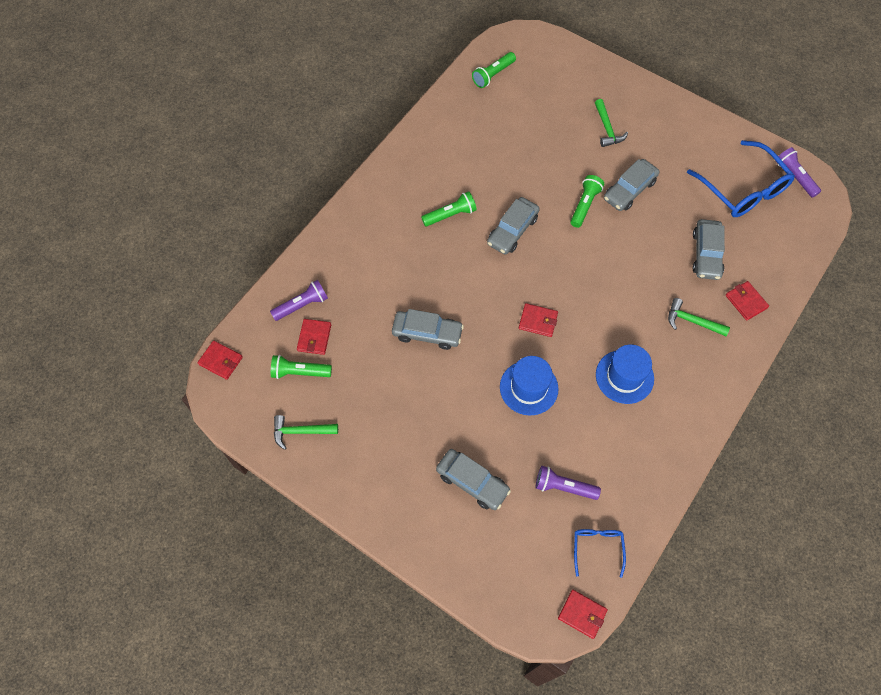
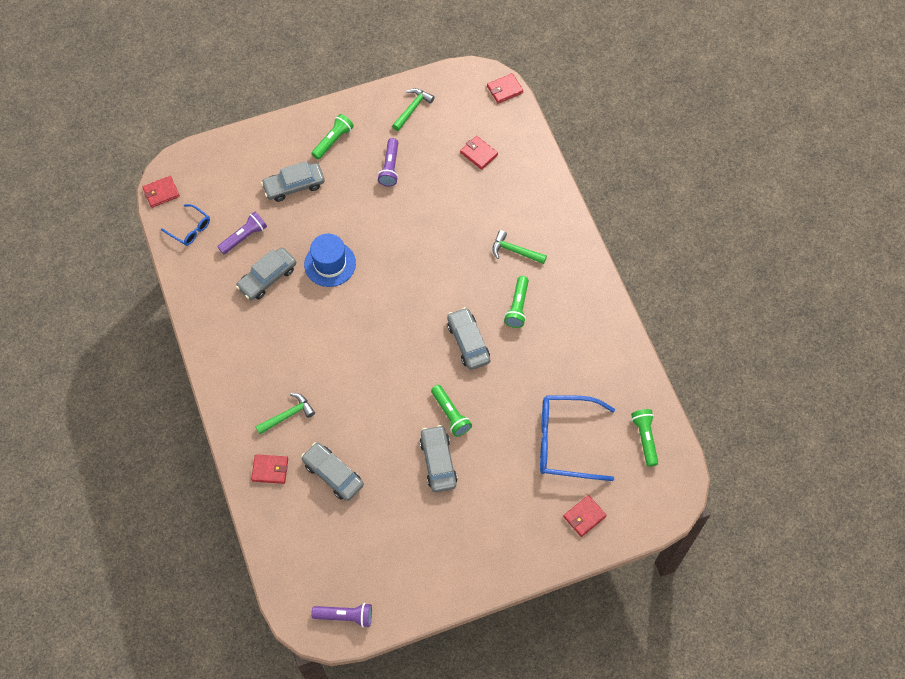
camera: 125 degrees right, 0 degrees up
(299, 372) = (458, 131): green flashlight -> green flashlight (333, 141)
(302, 305) = (512, 160): purple flashlight -> purple flashlight (390, 167)
(427, 333) = (425, 226): grey car -> grey car (267, 278)
(538, 321) = (376, 306): red wallet -> red wallet (584, 516)
(607, 129) = (514, 493): green hammer -> green hammer (515, 251)
(624, 376) = (285, 333): blue hat -> none
(743, 189) = (367, 559): blue glasses -> blue glasses (565, 442)

